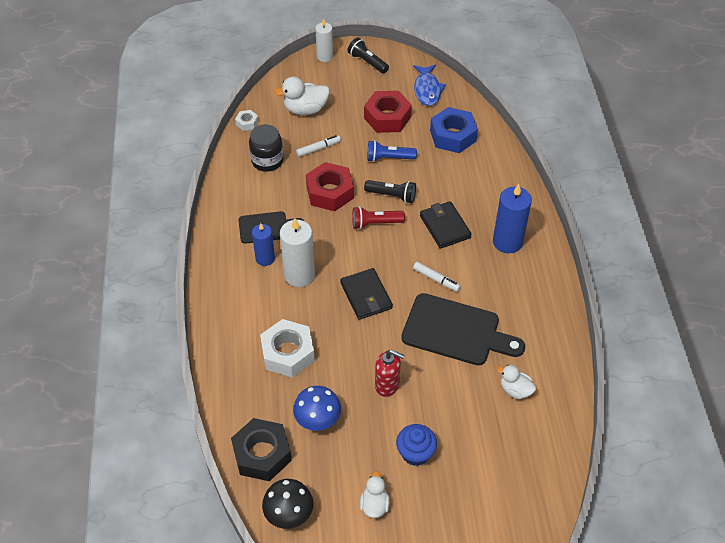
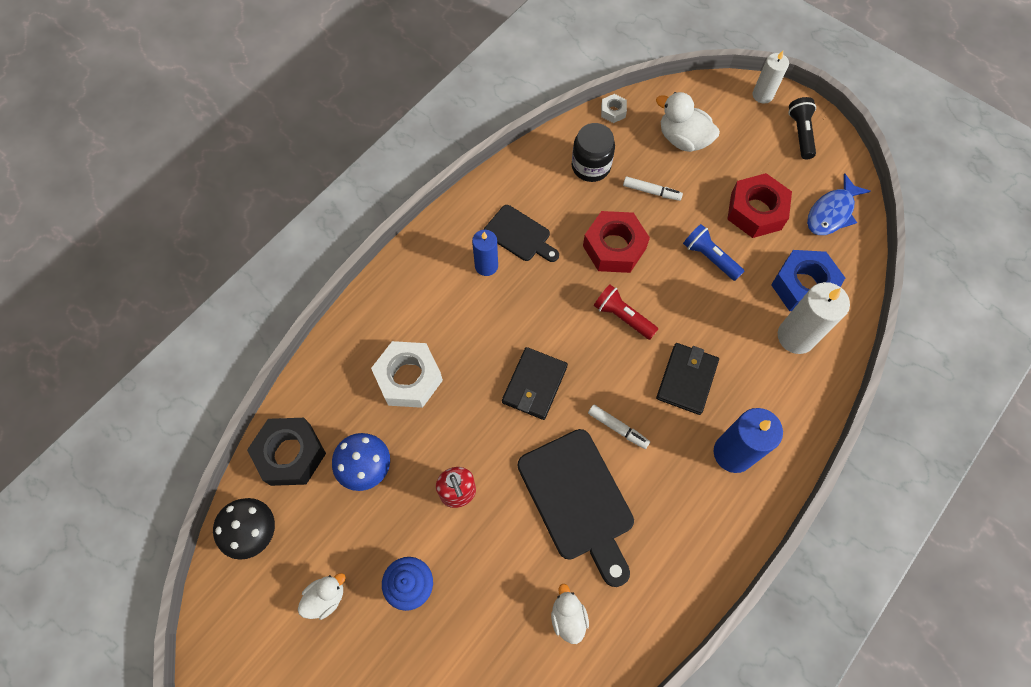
camera: 45 degrees right, 15 degrees up
(299, 275) = (498, 309): white candle -> white candle (796, 336)
(392, 196) = (670, 301): black flashlight -> none
(436, 279) = (618, 428): white marker -> white marker turned 45 degrees counterclockwise

